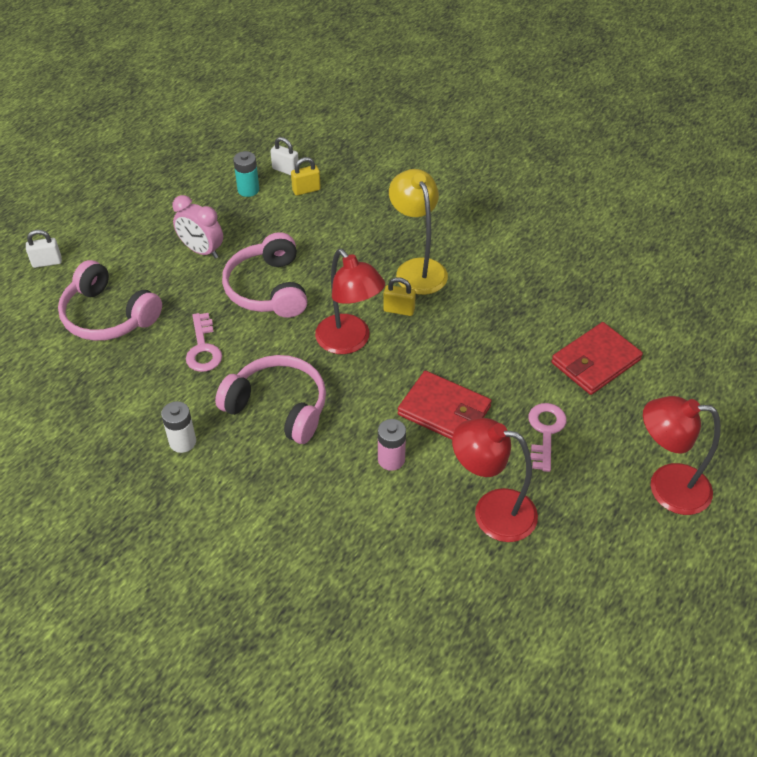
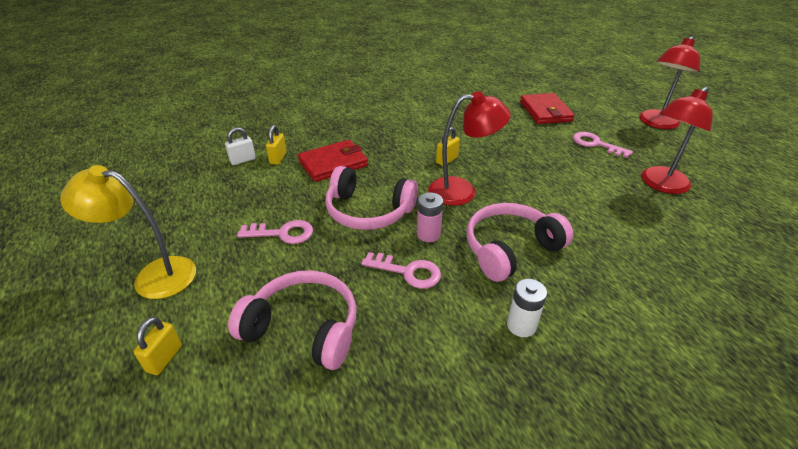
camera: 60 degrees left, 10 degrees down
(47, 262) = (164, 358): white padlock -> yellow padlock
(108, 315) = (303, 328): pink headphones -> pink headphones turned 135 degrees counterclockwise
(202, 251) = (282, 233): pink clock -> pink key
(248, 190) = (240, 184): turquoise battery -> none
(391, 459) = (595, 210): pink battery -> pink battery (428, 234)
(417, 268) = (412, 141): yellow lamp -> yellow lamp (154, 275)
(444, 411) = (558, 173): red wallet -> red wallet (333, 163)

